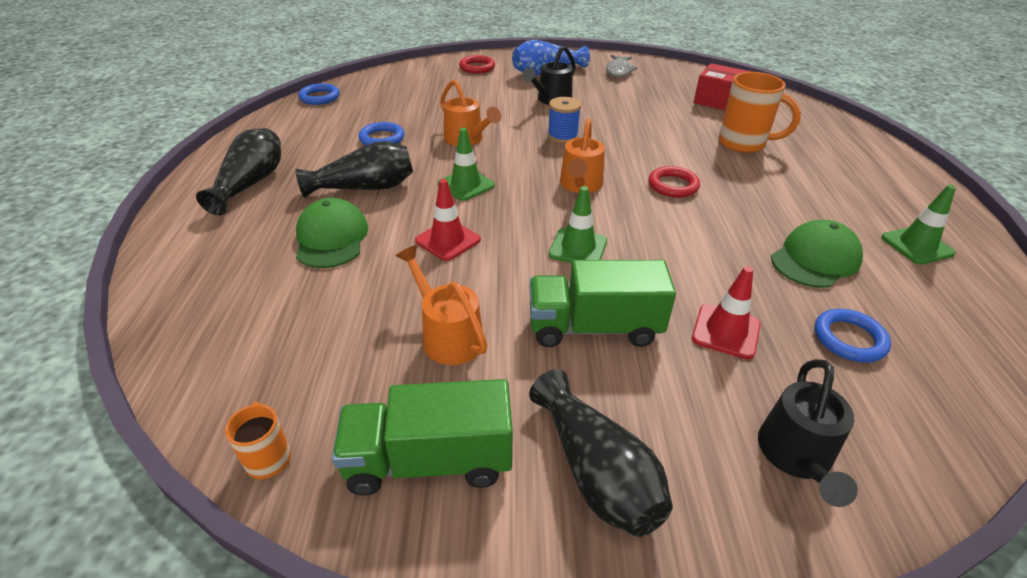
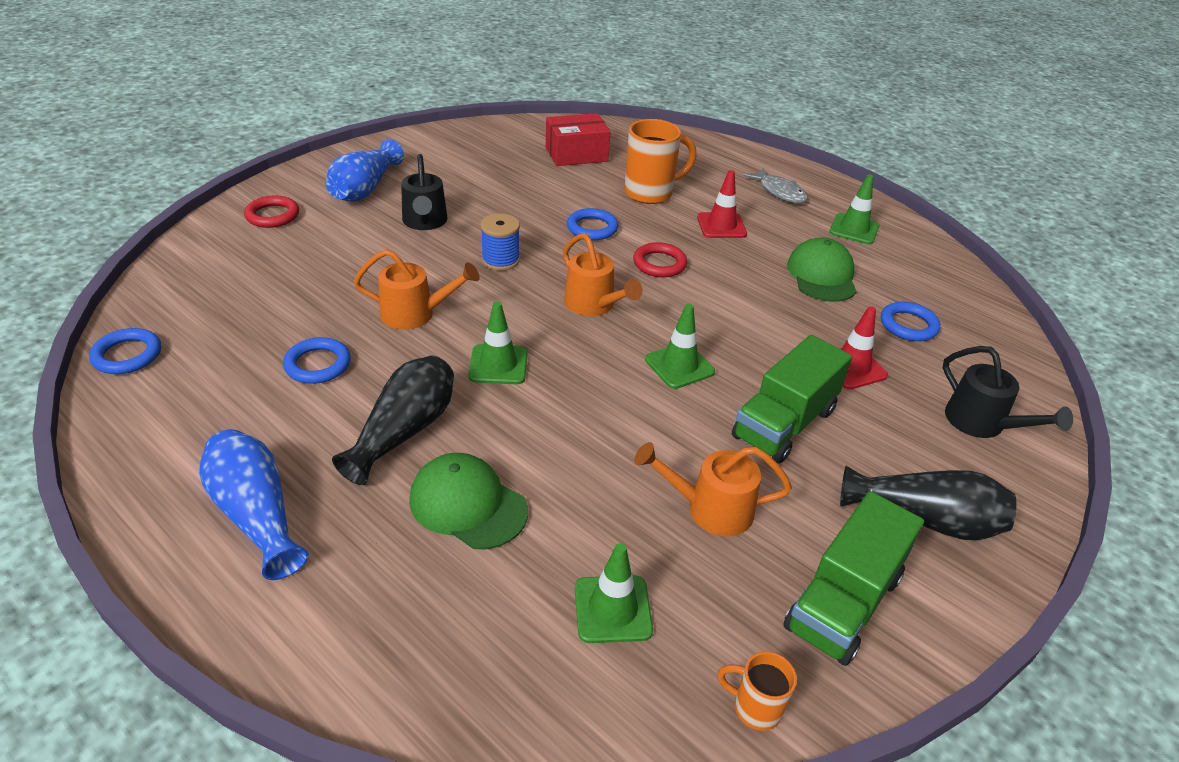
camera: 50 degrees left, 0 degrees up
(251, 183) = (257, 514): black vase -> blue vase
(301, 339) = (612, 609): none -> green traffic cone
(448, 240) = (574, 430): red traffic cone -> red traffic cone (721, 226)
(619, 71) = (436, 155): grey fish -> grey fish (779, 192)
(657, 145) = (592, 228): none -> blue ring

